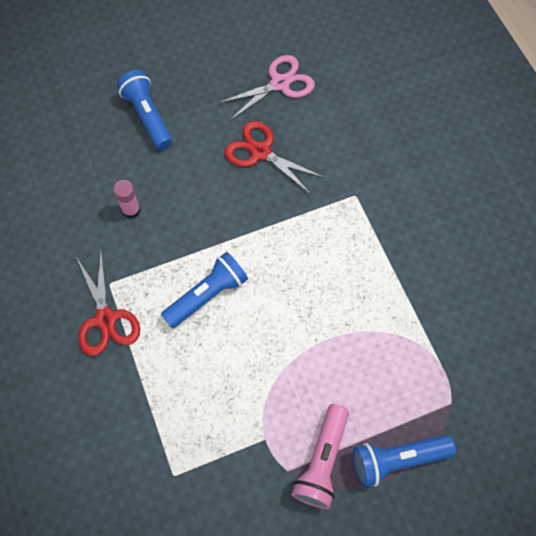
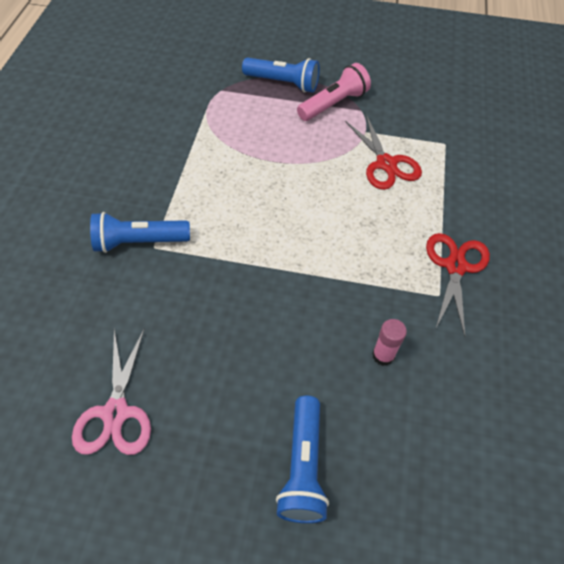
camera: 150 degrees left, 10 degrees down
(208, 295) = (350, 238): blue flashlight -> blue flashlight (139, 242)
(260, 152) = (205, 340): red scissors -> red scissors (386, 164)
(280, 84) = (115, 413): pink scissors -> pink scissors turned 90 degrees counterclockwise

